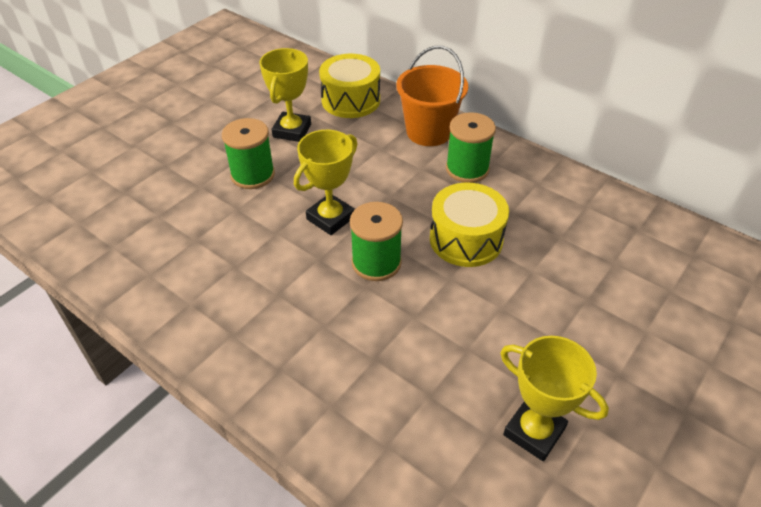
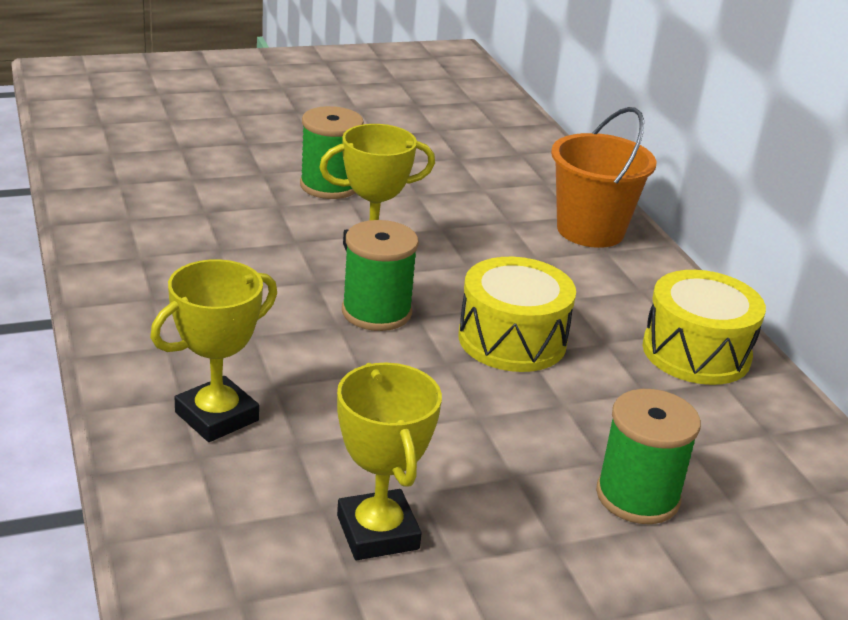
camera: 30 degrees right, 15 degrees down
(292, 131) = (420, 167): yellow trophy -> yellow trophy (217, 416)
(350, 100) = (525, 167): yellow drum -> yellow drum (696, 352)
(467, 169) = (597, 281): green spool -> green spool (637, 496)

